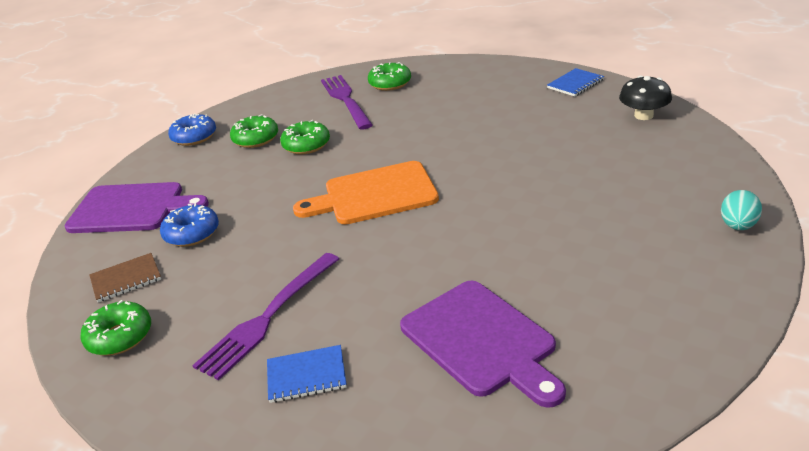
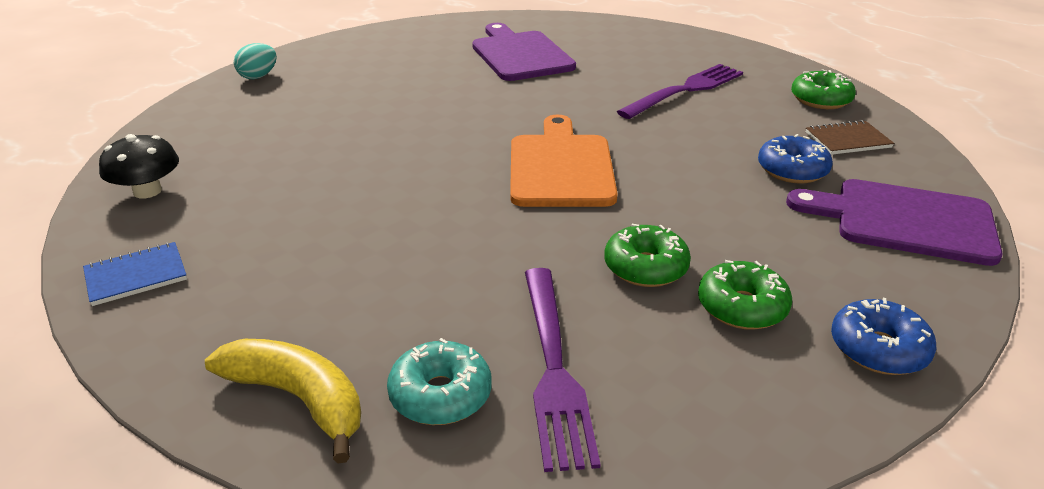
camera: 170 degrees left, 0 degrees up
(306, 376) = (652, 58): blue notebook -> none
(375, 195) = (560, 167): orange cutting board -> orange cutting board turned 90 degrees counterclockwise
(390, 83) = (440, 395): green donut -> turquoise donut
(446, 71) = (298, 399): none -> yellow banana

